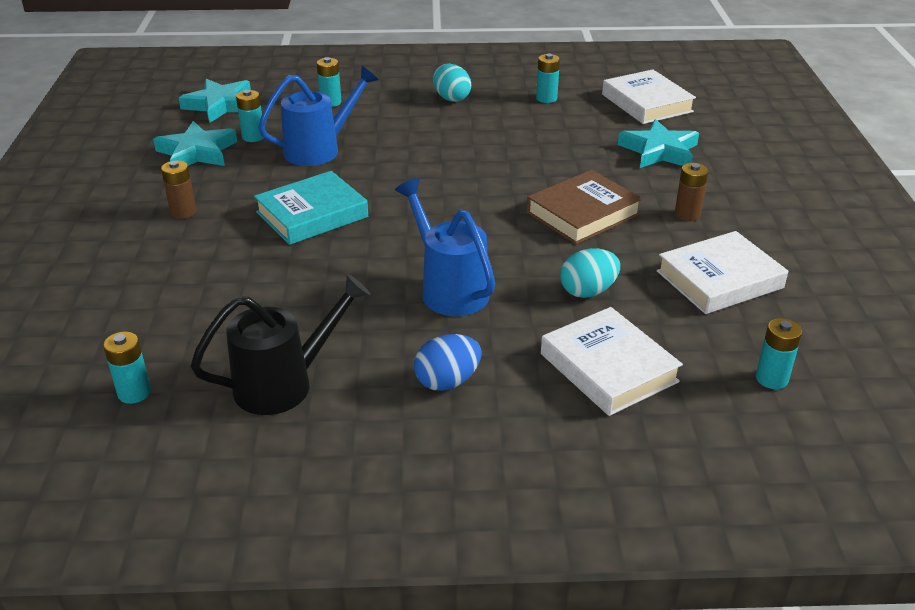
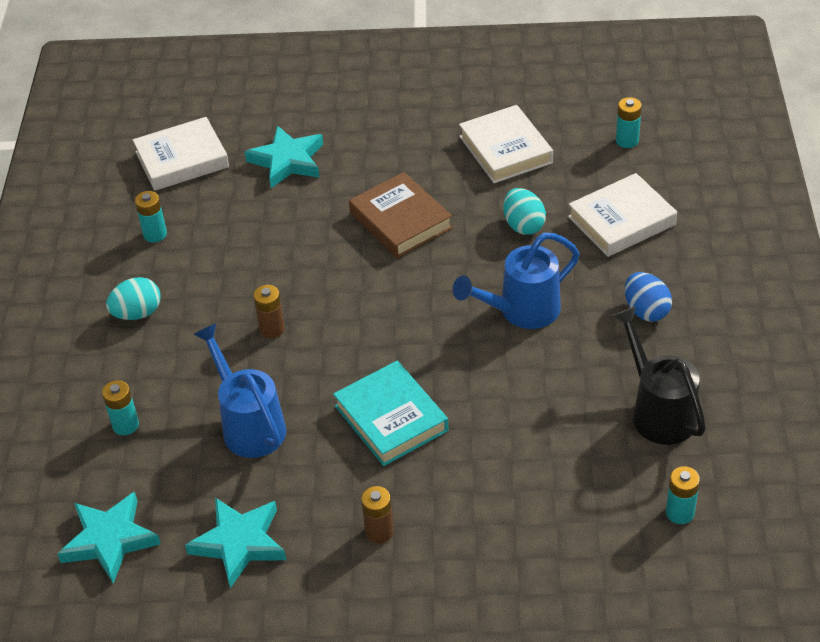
camera: 85 degrees left, 10 degrees up
(253, 137) = (207, 492): turquoise battery -> none
(687, 214) = (406, 156): brown battery -> brown battery (272, 329)

